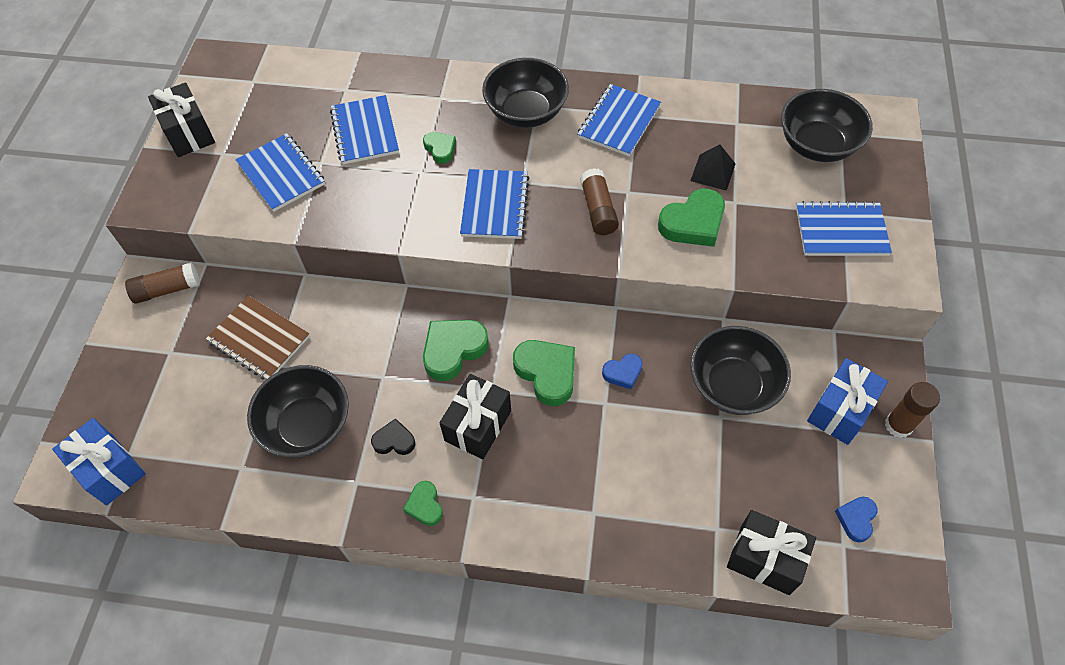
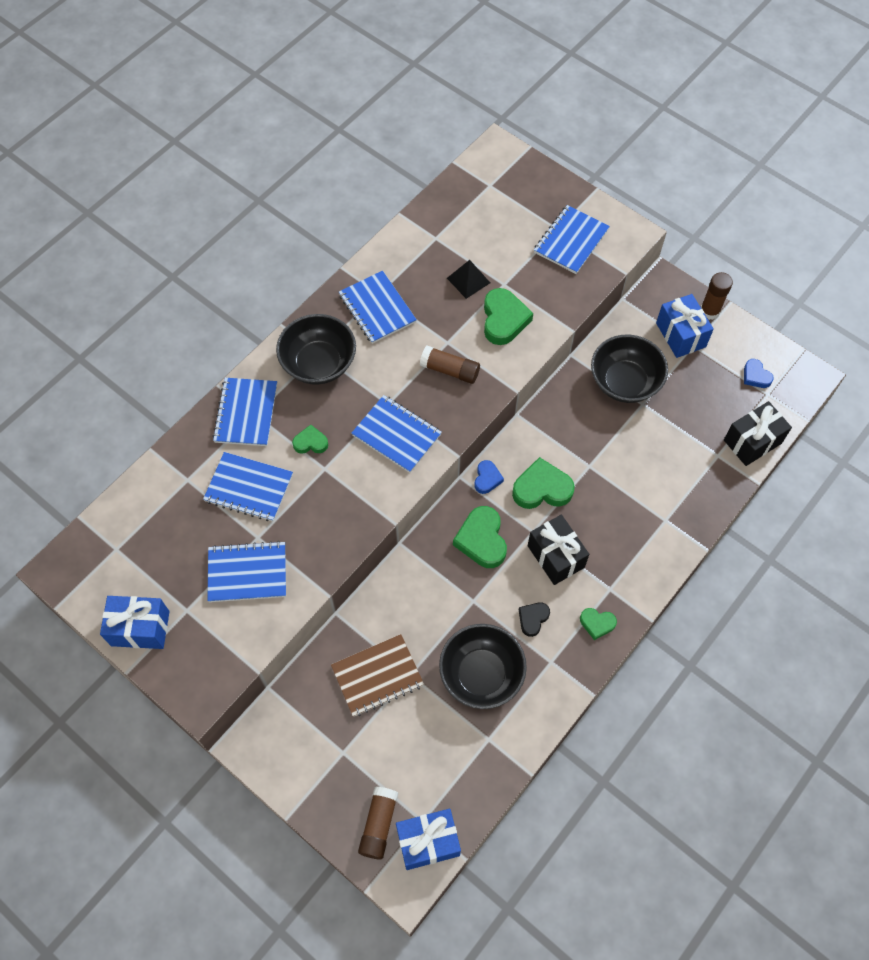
camera: 60 degrees left, 5 degrees up
(167, 289) = (274, 730): brown glue stick -> brown glue stick (378, 825)
(189, 133) = (140, 628): black gift -> blue gift
(437, 91) = (246, 413): none -> blue notebook
(623, 373) = (572, 441): blue heart -> blue heart (487, 479)
(817, 145) = (491, 205): black bowl -> none

